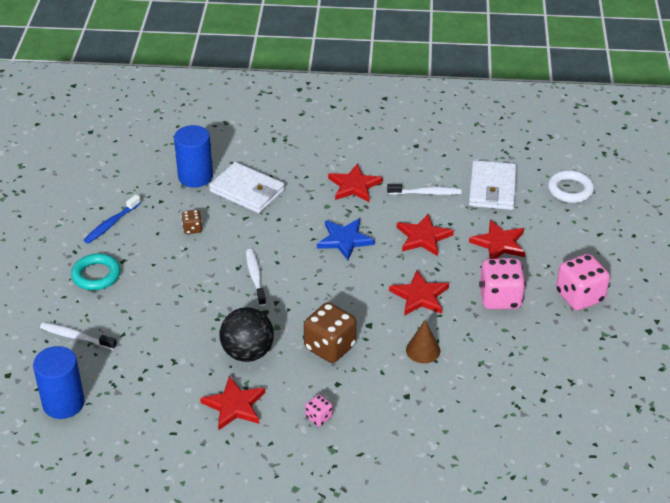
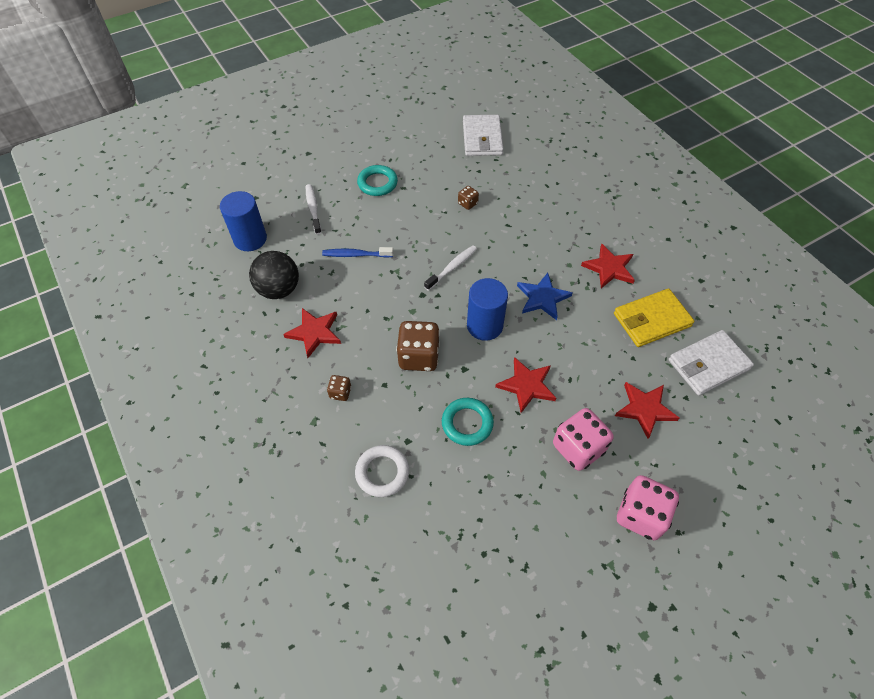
camera: 55 degrees right, 15 degrees up
(111, 224) = (432, 160): blue toothbrush -> blue toothbrush (355, 255)
(195, 176) = (521, 173): blue cylinder -> blue cylinder (484, 326)
(247, 191) = (536, 209): white wallet -> white wallet (482, 138)
(247, 353) = (372, 309): black ball -> black ball (279, 289)
(318, 417) = (340, 393): pink dice -> brown dice
(423, 237) = (597, 348): red star -> none
(423, 350) = (467, 423): brown cone -> turquoise ring
(426, 193) = (651, 320): white toothbrush -> yellow wallet
(570, 190) = (774, 428): white ring -> white ring (382, 472)

